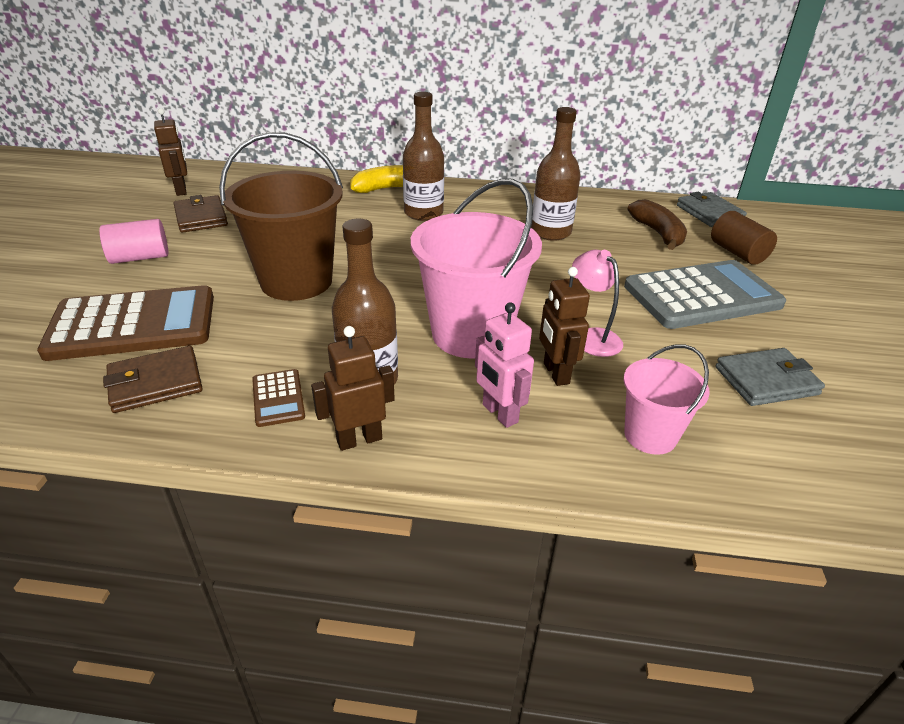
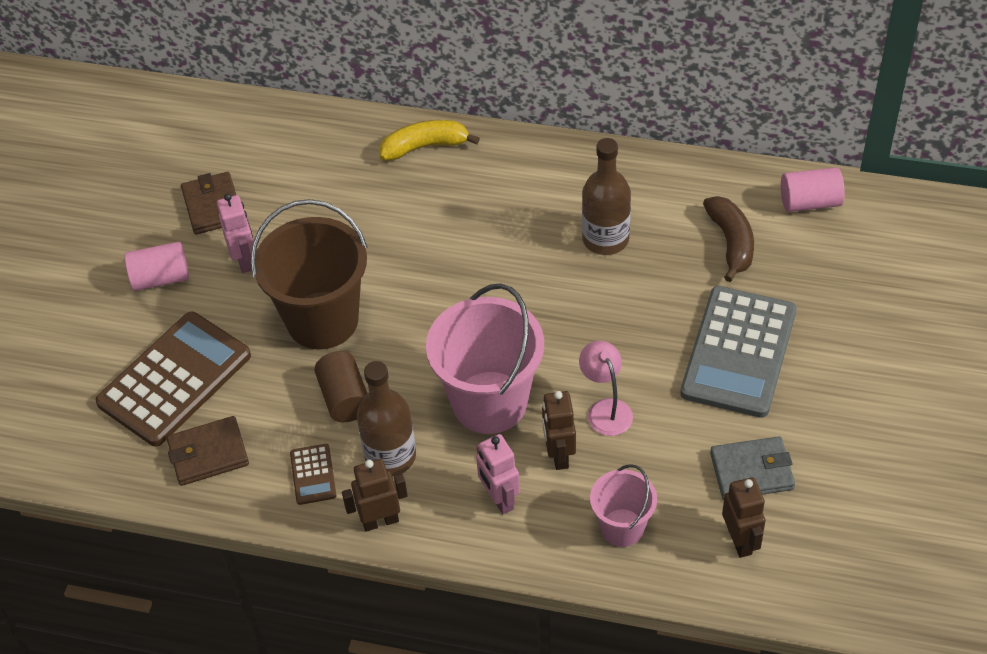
camera: 10 degrees right, 15 degrees up
(133, 324) = (174, 379): brown calculator -> brown calculator turned 45 degrees counterclockwise
(181, 190) = (182, 150): brown robot -> brown robot (740, 541)
(225, 246) = (245, 260): none -> pink robot
(423, 213) = (464, 200): brown bottle -> none
(702, 296) = (739, 352): grey calculator -> grey calculator turned 120 degrees clockwise
(709, 213) = (810, 202): grey wallet -> pink cylinder
(737, 253) = (810, 281): brown cylinder -> brown cylinder (344, 398)

